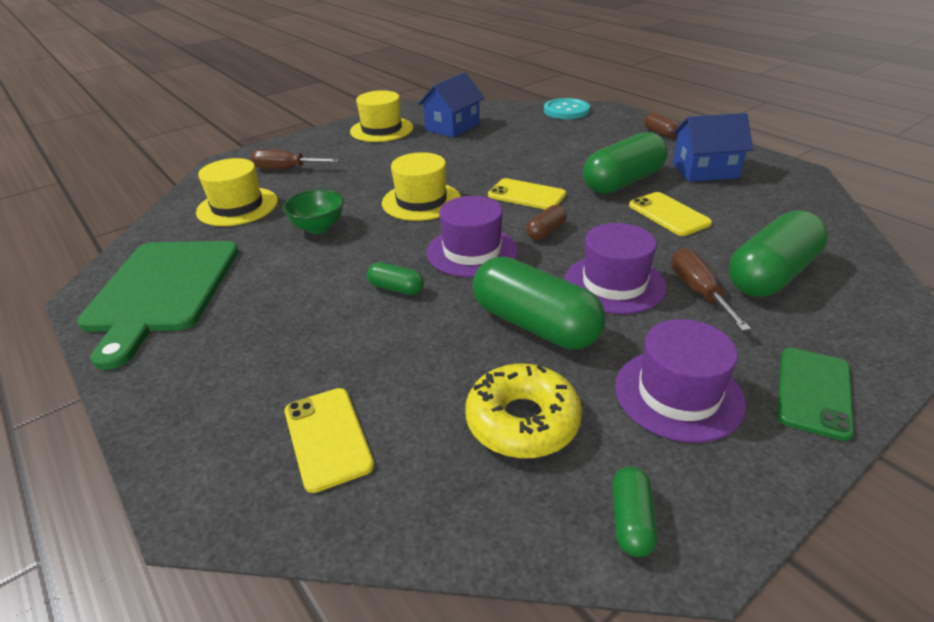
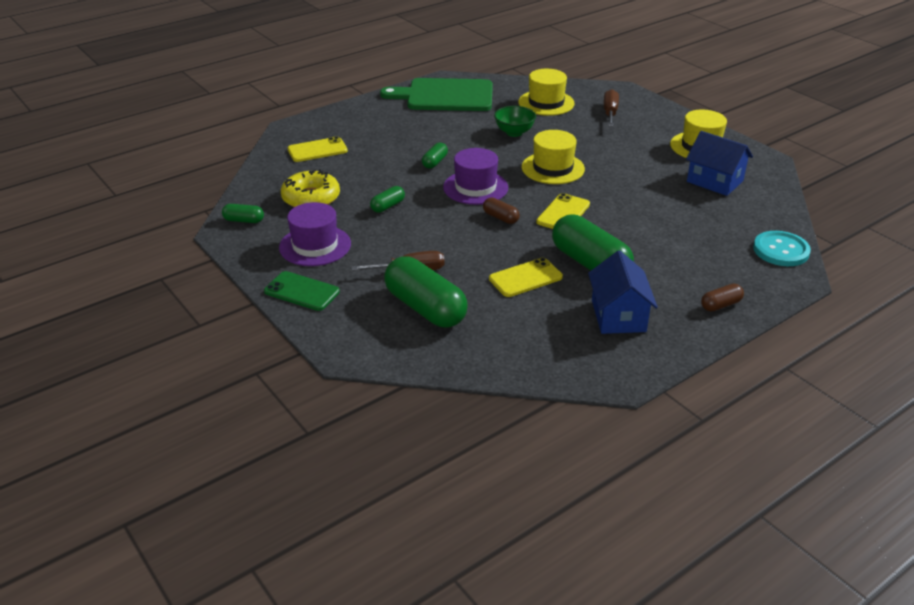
camera: 90 degrees right, 0 degrees up
(535, 325) = (388, 206): green capsule -> green capsule, size x0.46
(614, 283) = (426, 239): purple hat -> none

